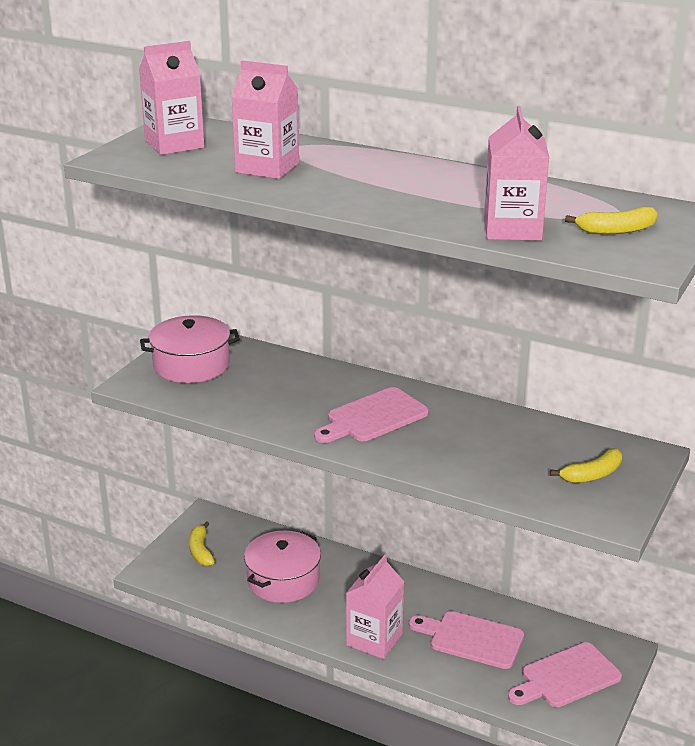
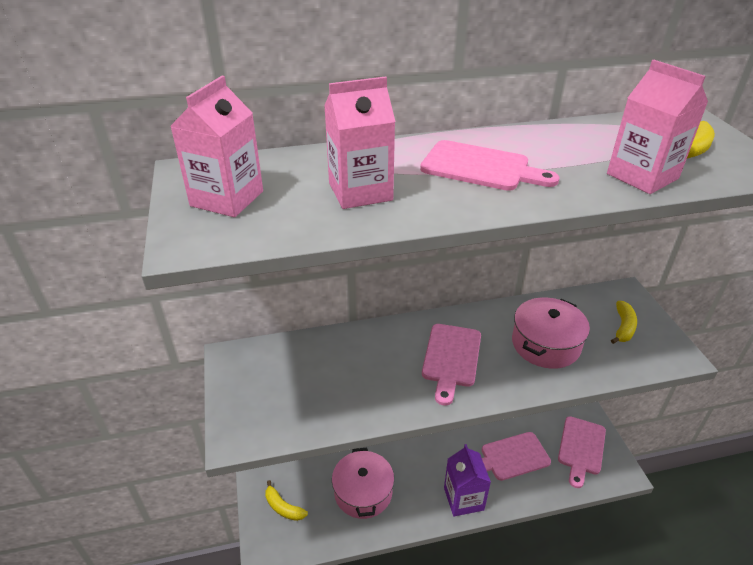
camera: 40 degrees left, 10 degrees up
(191, 365) = (262, 387): pink pot -> pink pot (545, 344)
(374, 639) = (463, 499): pink carton -> purple carton
(389, 183) = (481, 167): none -> pink cutting board

